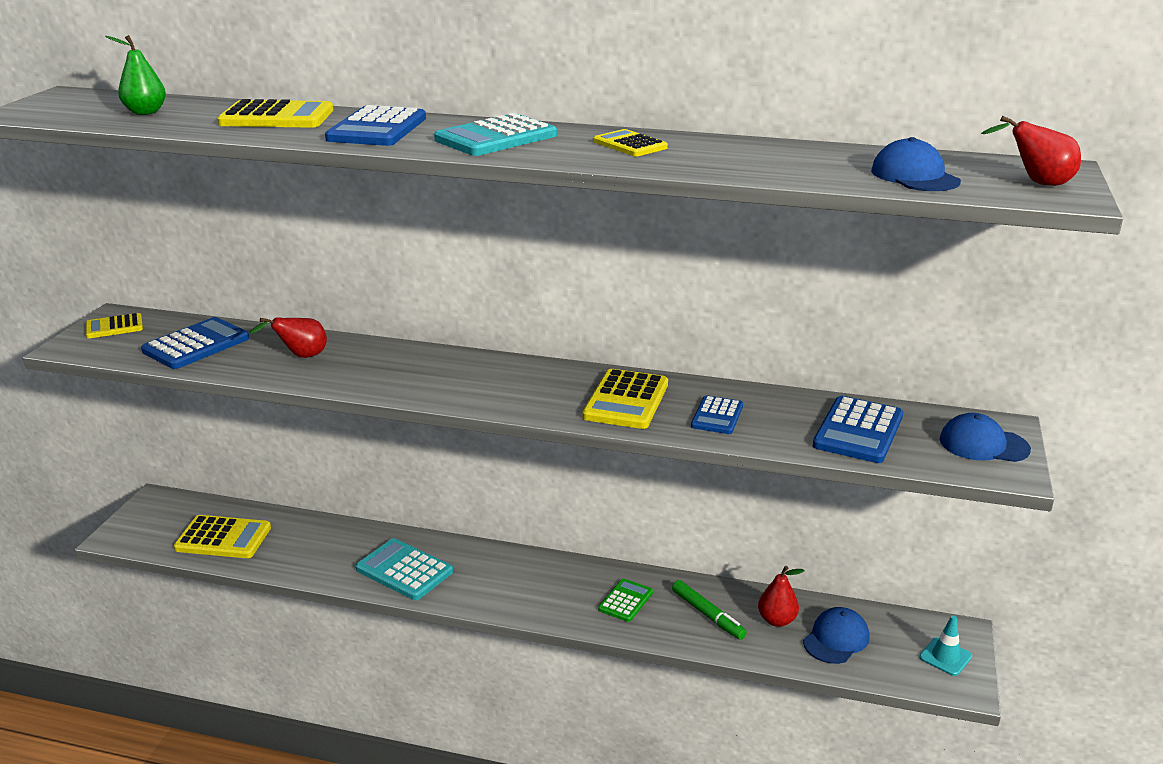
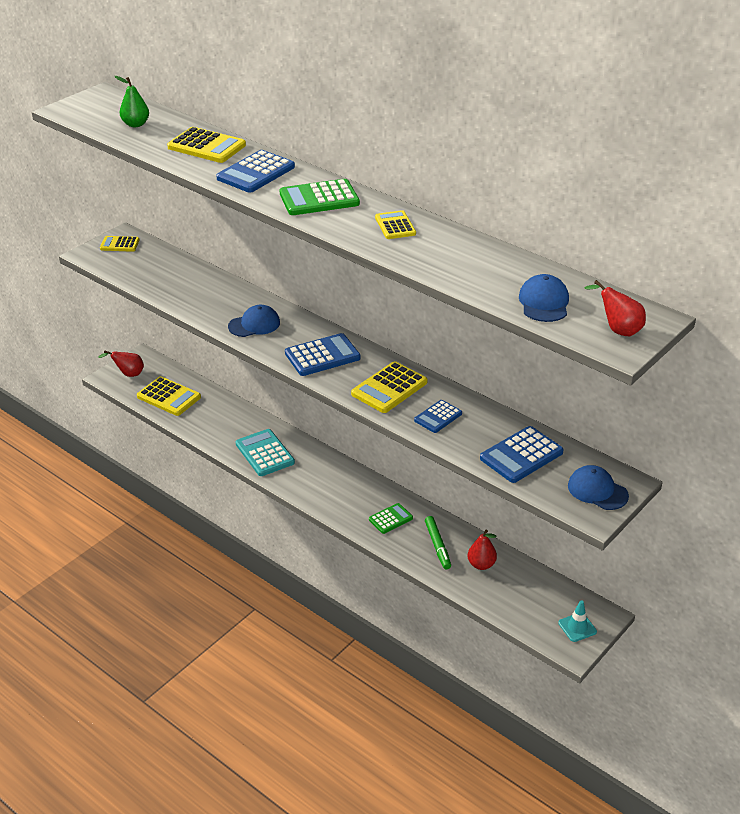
camera: 25 degrees right, 10 degrees up
(196, 345) = (159, 272): blue calculator -> blue calculator (322, 356)
(301, 356) = (214, 297): red pear -> red pear (128, 374)
(496, 138) = (319, 199): turquoise calculator -> green calculator
(836, 639) = (511, 590): blue cap -> blue cap (254, 324)

